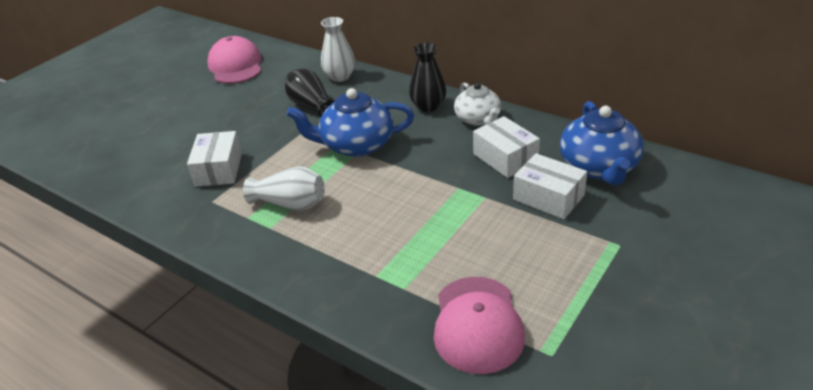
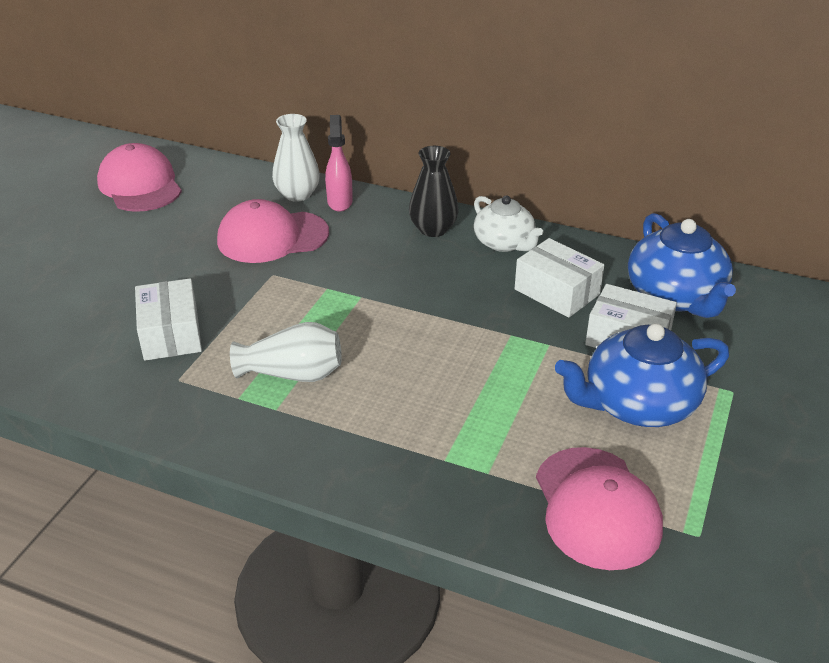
camera: 15 degrees left, 0 degrees up
(311, 106) = (272, 237): black vase -> pink cap
(356, 145) = (354, 287): blue teapot -> blue teapot (637, 404)
(368, 83) = (340, 202): none -> pink spray bottle

